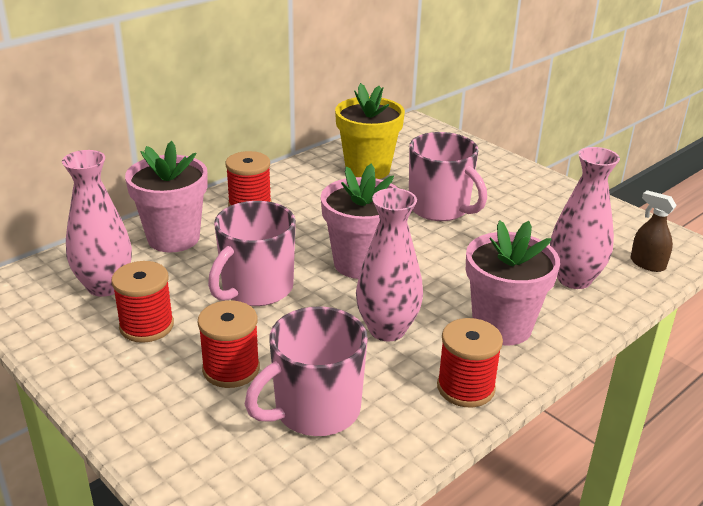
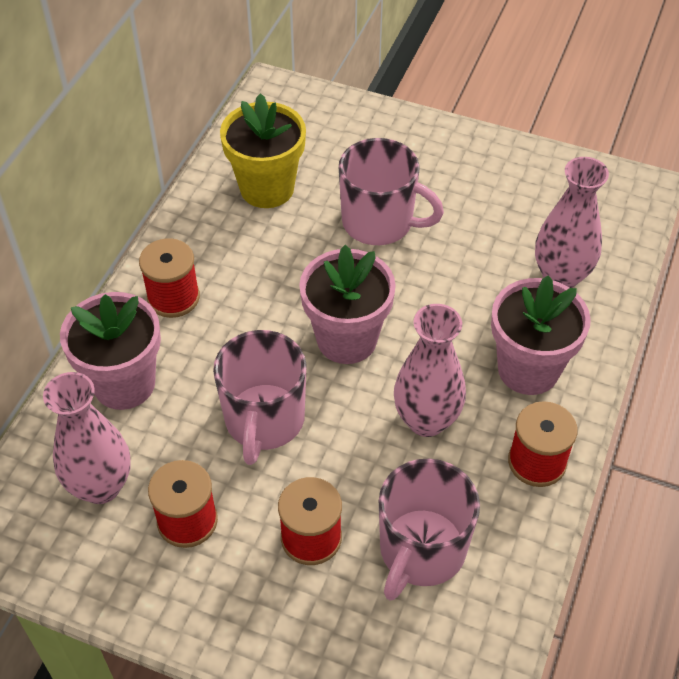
camera: 25 degrees left, 20 degrees up
(647, 264) = (615, 227): brown spray bottle -> none

